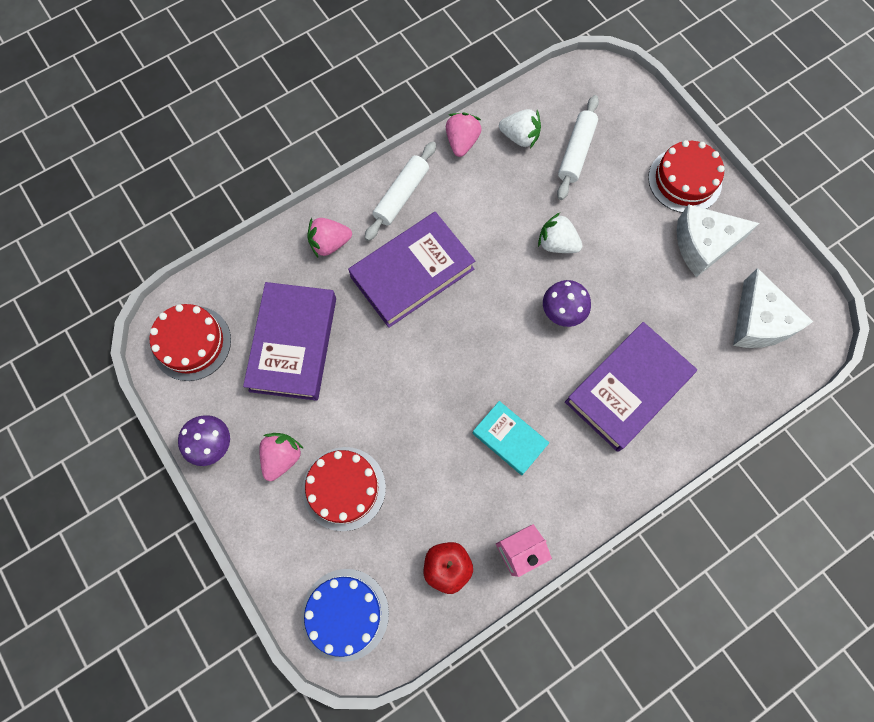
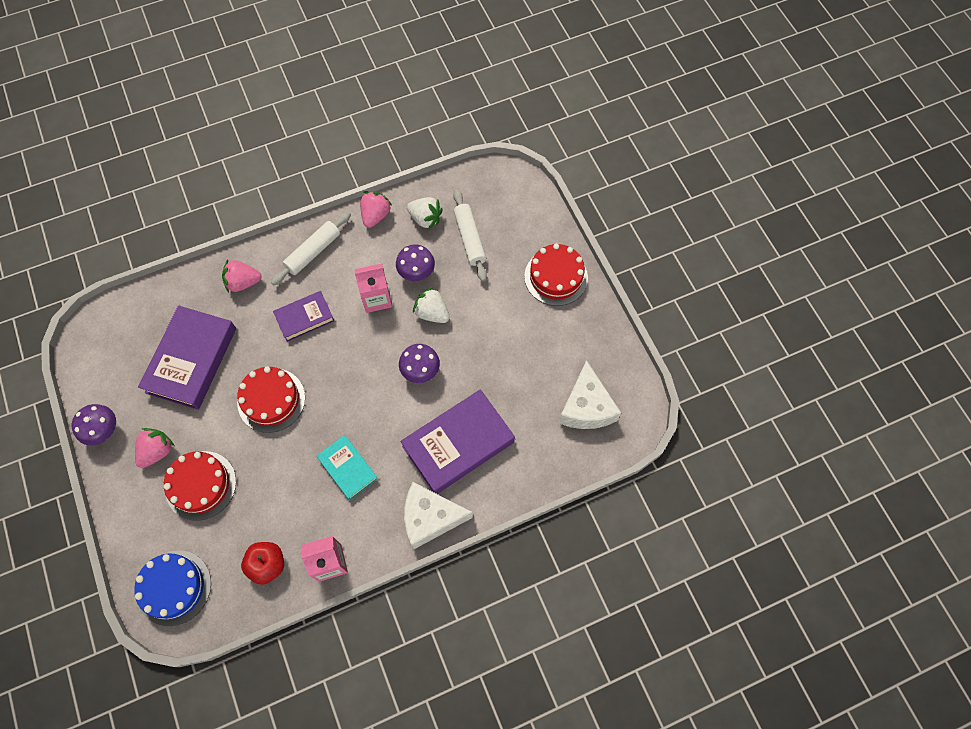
camera: 10 degrees right, 5 degrees down
(191, 343) = (109, 345): red cake -> red cake (271, 400)
(412, 273) = (304, 318): purple book -> purple book, size x0.57
(489, 237) = (376, 298): none -> pink carton
(527, 201) = (416, 273): none -> purple mushroom
(576, 152) = (469, 239): white rolling pin -> white rolling pin turned 45 degrees counterclockwise
(703, 245) = (557, 334): white cheese -> white cheese (430, 518)

